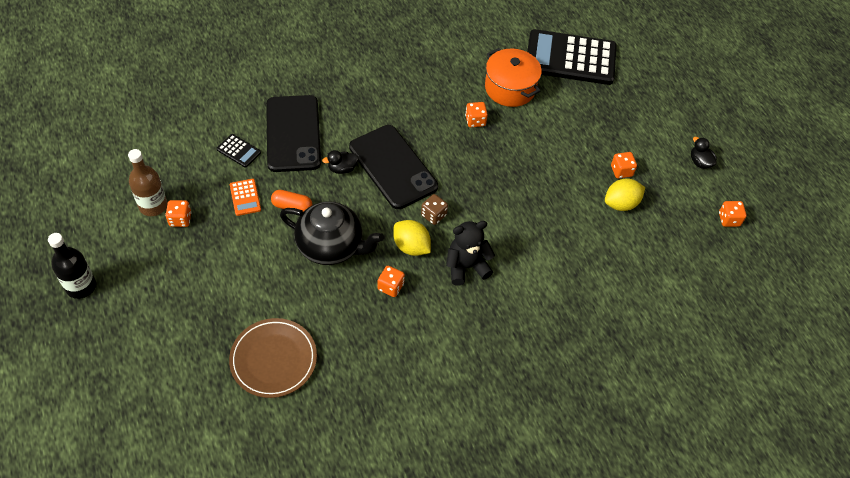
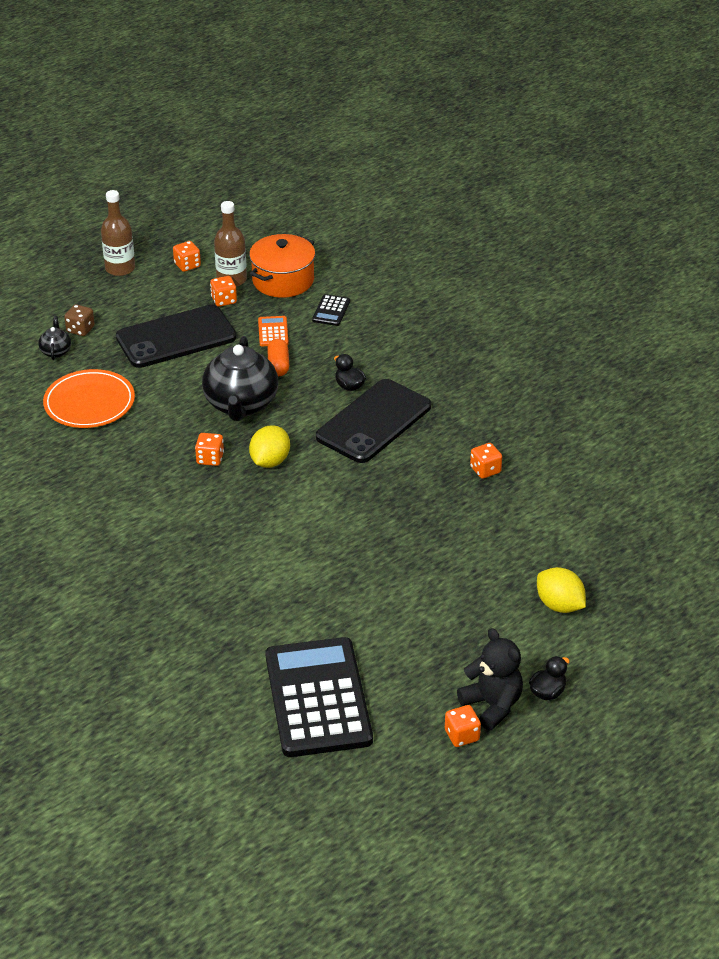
camera: 75 degrees right, 15 degrees down
(81, 286) = (120, 268): black bottle -> brown bottle
(182, 370) = (56, 351): none -> black teapot
(245, 197) = (273, 332): orange calculator -> orange calculator turned 120 degrees clockwise
(273, 359) = (89, 403): brown plate -> orange plate
(293, 133) = (377, 339): black phone -> black phone (176, 337)
(433, 215) = (322, 468): brown dice -> brown dice (80, 329)
(466, 266) = (264, 509): black teddy bear -> black teddy bear (492, 705)
(510, 88) = (560, 488): orange pot -> orange pot (283, 280)
(570, 58) = (654, 533): black calculator -> black calculator (318, 698)
(621, 171) = (483, 615): orange dice -> orange dice (187, 265)
(621, 204) = (428, 623): yellow lemon -> yellow lemon (559, 605)

